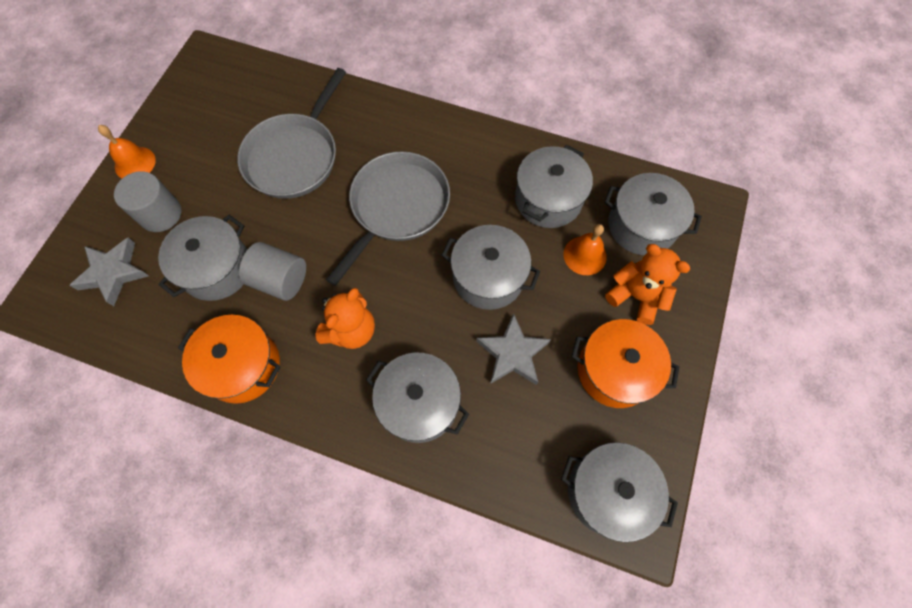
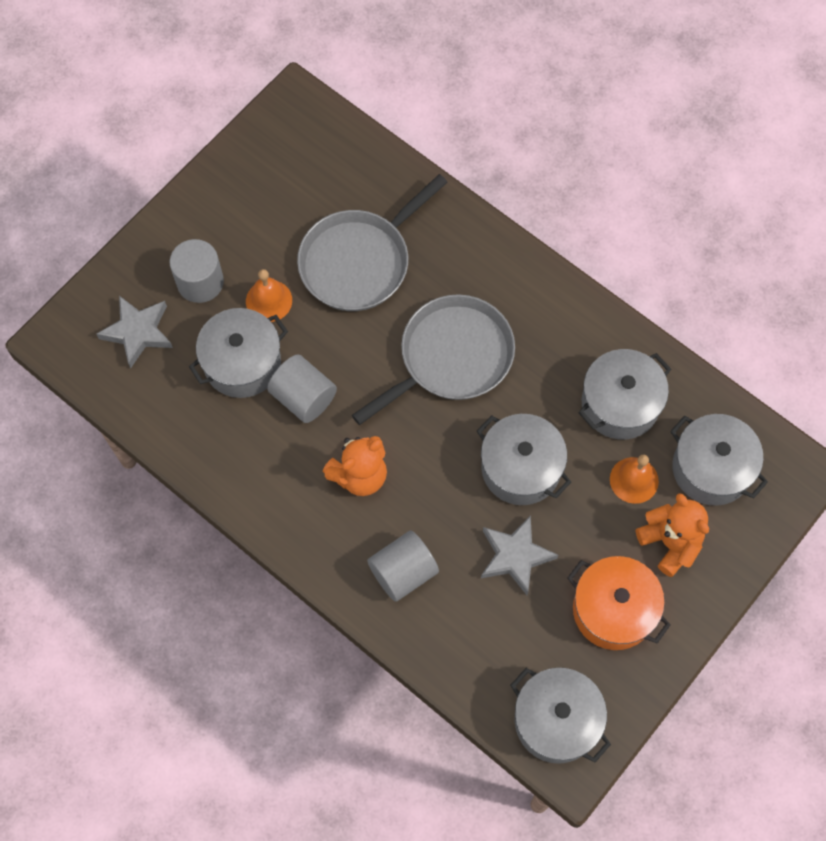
camera: 20 degrees right, 0 degrees up
(135, 163) = (187, 213): orange bell -> orange bell (269, 300)
(242, 366) = (241, 474): orange pot -> none
(419, 403) = (403, 572): grey pot -> grey cylinder

